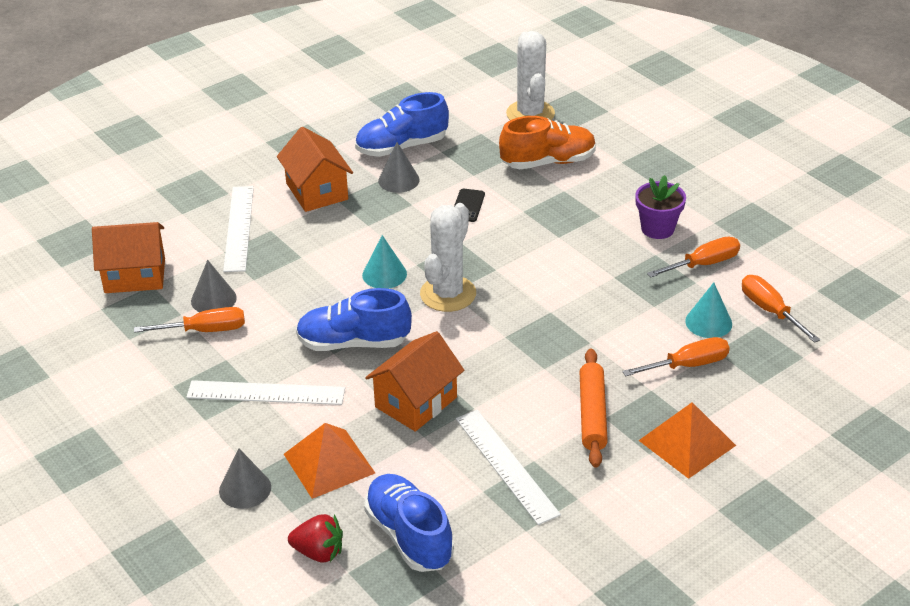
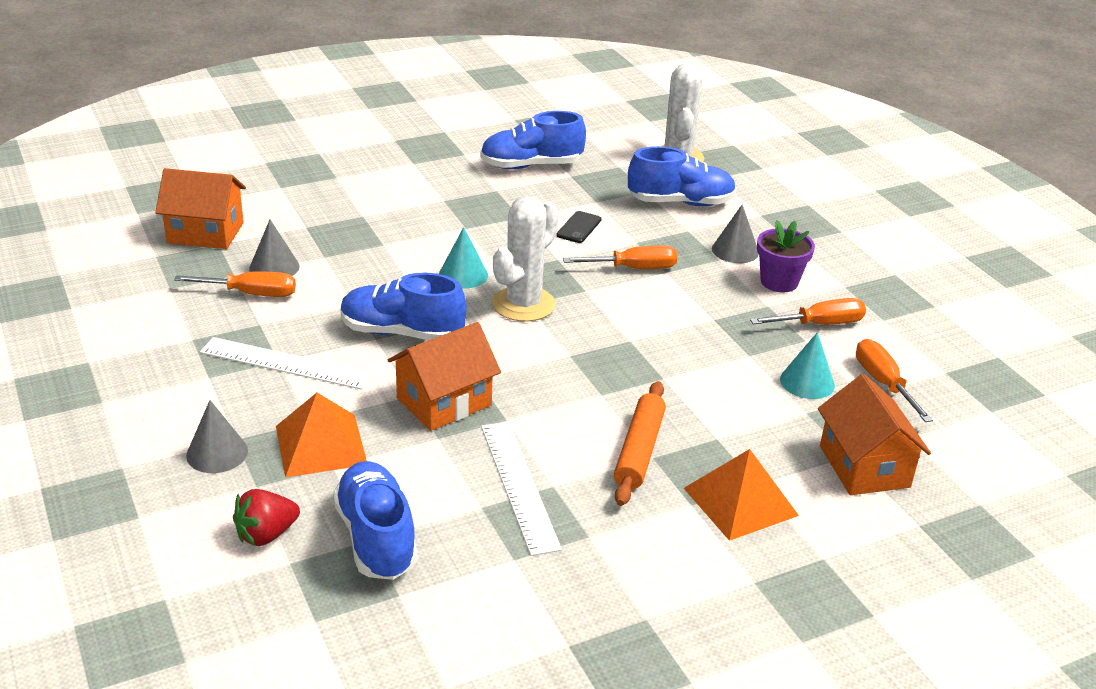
camera: 10 degrees right, 5 degrees down
(239, 228) = (331, 209): white ruler -> none
(317, 191) = (426, 190): orange house -> orange house (864, 466)
(319, 552) = (266, 535): red strawberry -> red strawberry turned 120 degrees clockwise
(398, 180) = (515, 193): grey cone -> grey cone (735, 250)
(548, 162) = (680, 202): orange shoe -> blue shoe
(687, 365) = (768, 421): orange screwdriver -> orange screwdriver (633, 268)

